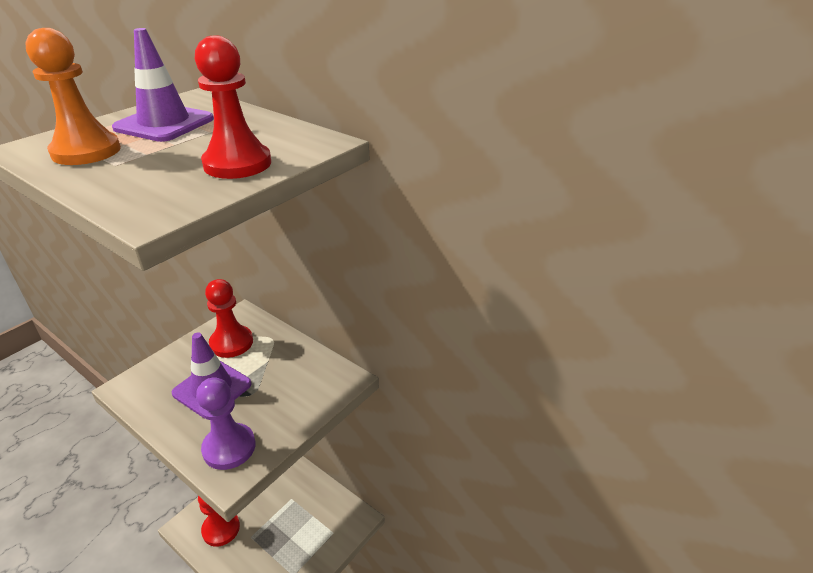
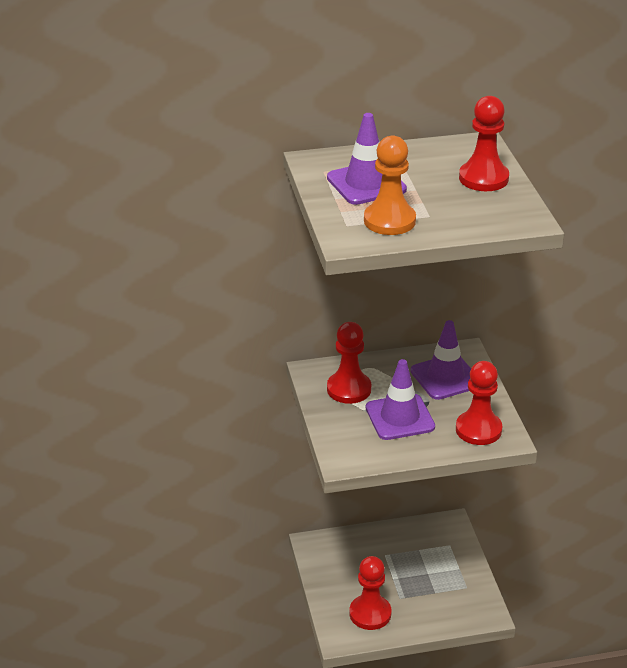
camera: 50 degrees left, 0 degrees up
(229, 448) = (478, 430): purple pawn -> red pawn
(295, 386) = (445, 377): none -> purple traffic cone

